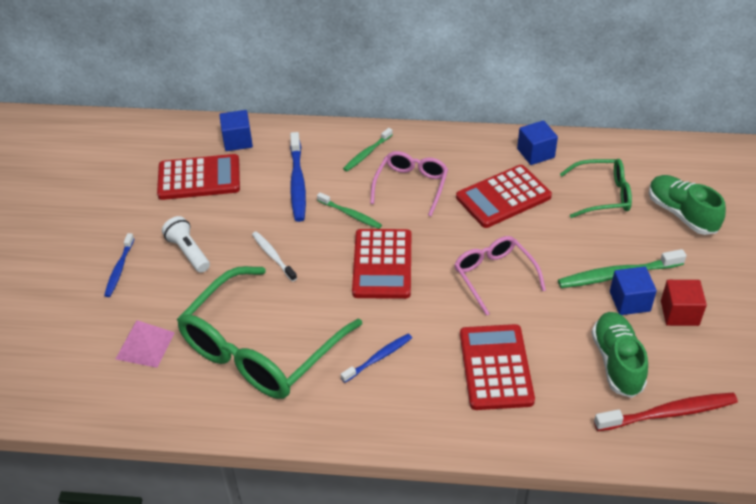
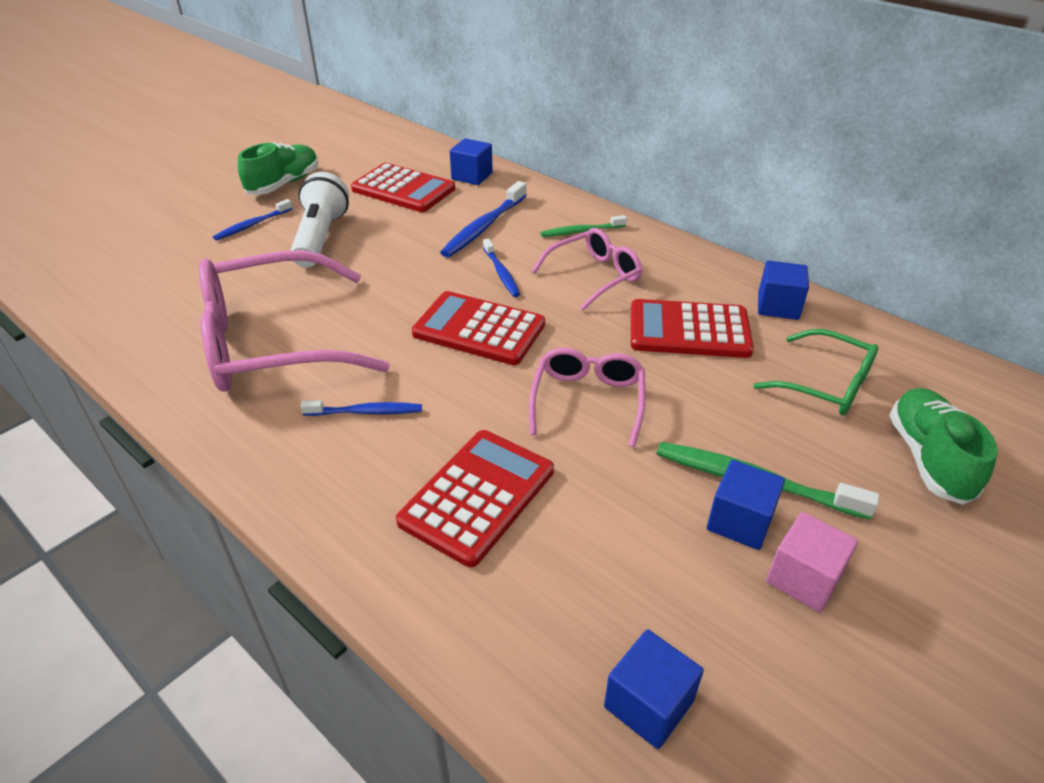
camera: 35 degrees right, 5 degrees down
(145, 345) = (190, 289): pink pyramid -> none
(188, 252) = (320, 237): white flashlight -> white flashlight, size x1.51
(260, 348) = (273, 342): green glasses -> pink glasses
(273, 256) = (385, 273): white toothbrush -> none
(350, 214) = (501, 273): green toothbrush -> blue toothbrush
(382, 264) = (479, 329): red calculator -> red calculator turned 75 degrees clockwise
(617, 362) = (641, 585): green shoe -> green shoe (284, 184)
(668, 413) = (648, 704): red toothbrush -> blue cube
(679, 313) = (803, 578): red cube -> pink cube

